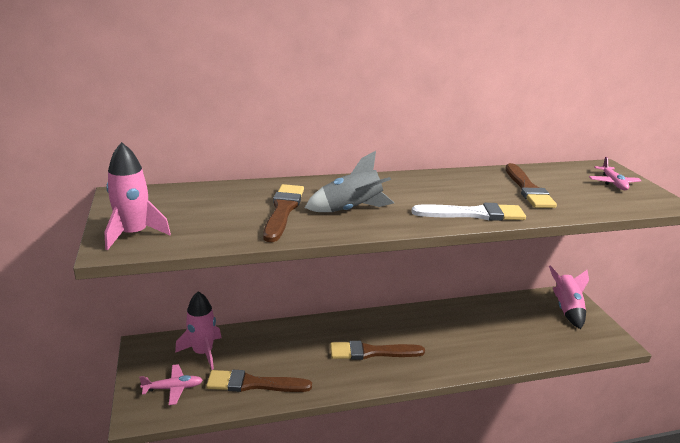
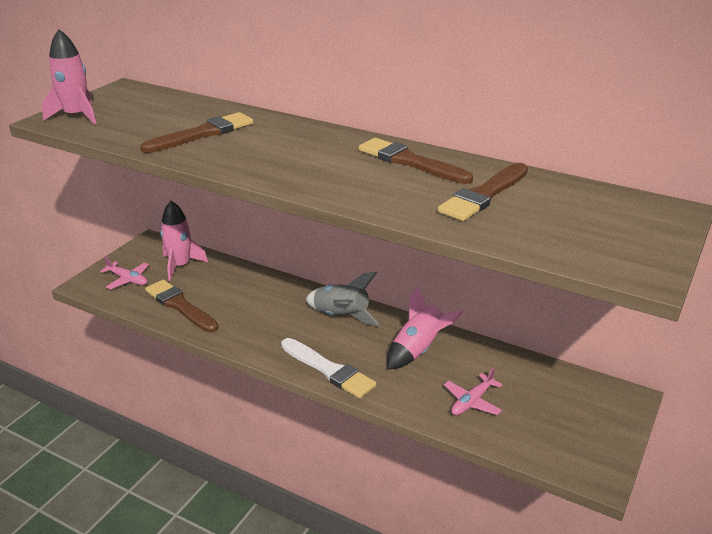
camera: 45 degrees right, 5 degrees up
(351, 210) = (255, 151): grey rocket -> grey rocket (341, 317)
(372, 352) = (304, 333): brown brush -> brown brush (409, 162)
(473, 214) = (357, 194): white brush -> white brush (329, 370)
(566, 309) = (592, 409): pink rocket -> pink rocket (418, 350)
(613, 183) = (626, 228): pink plane -> pink plane (472, 401)

